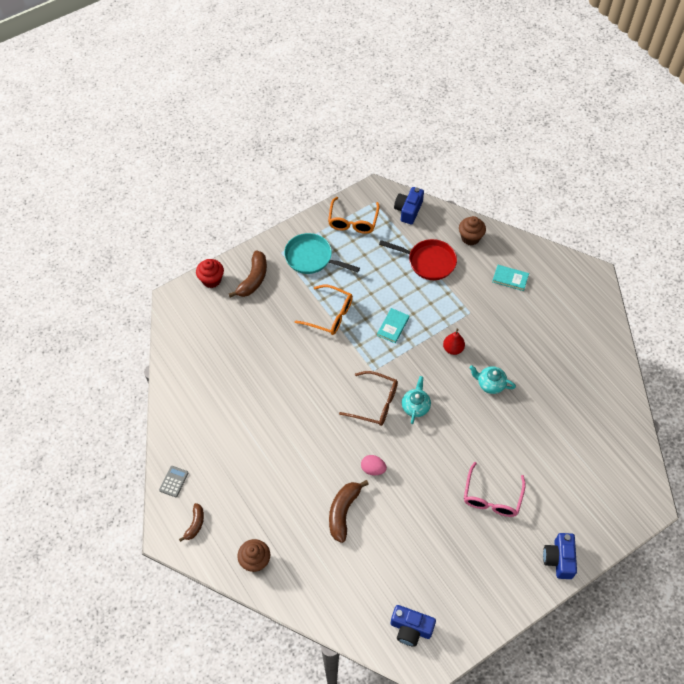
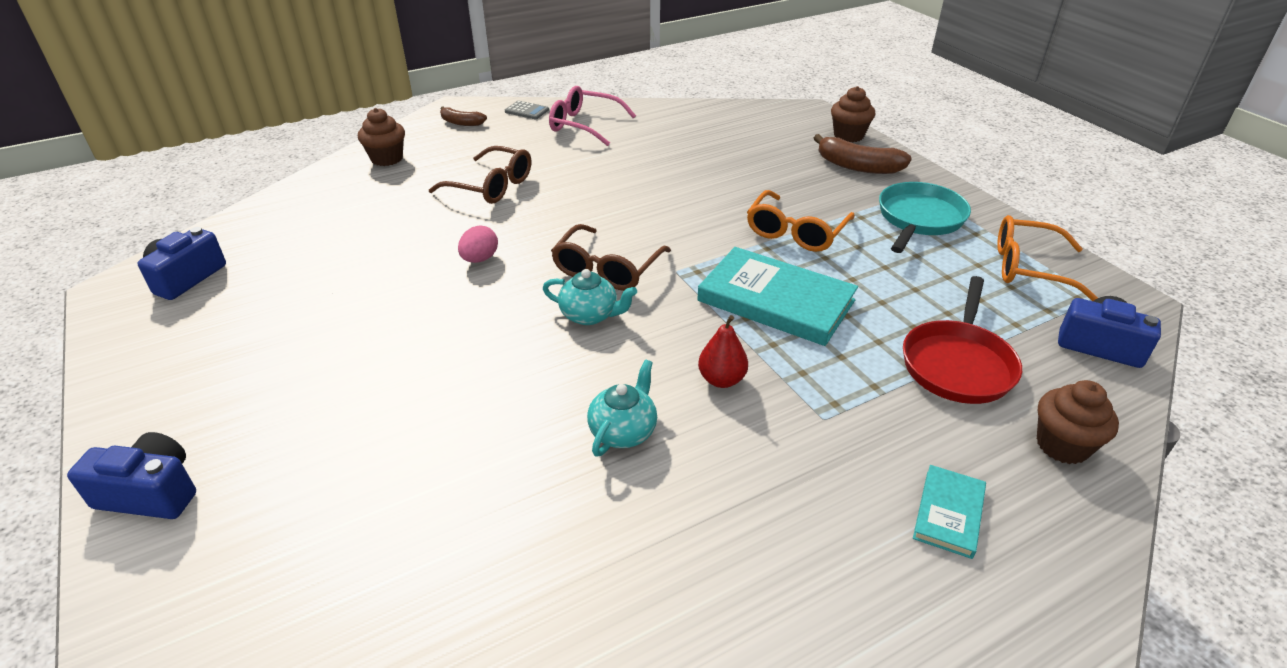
camera: 95 degrees right, 20 degrees down
(211, 280) = (848, 135): red cupcake -> brown cupcake
(290, 481) = (491, 186): none -> brown glasses
(343, 512) = (418, 227): brown banana -> none
(393, 326) = (775, 301): turquoise book -> turquoise book, size x1.98
(492, 497) = (353, 400): pink glasses -> pink glasses (584, 125)

